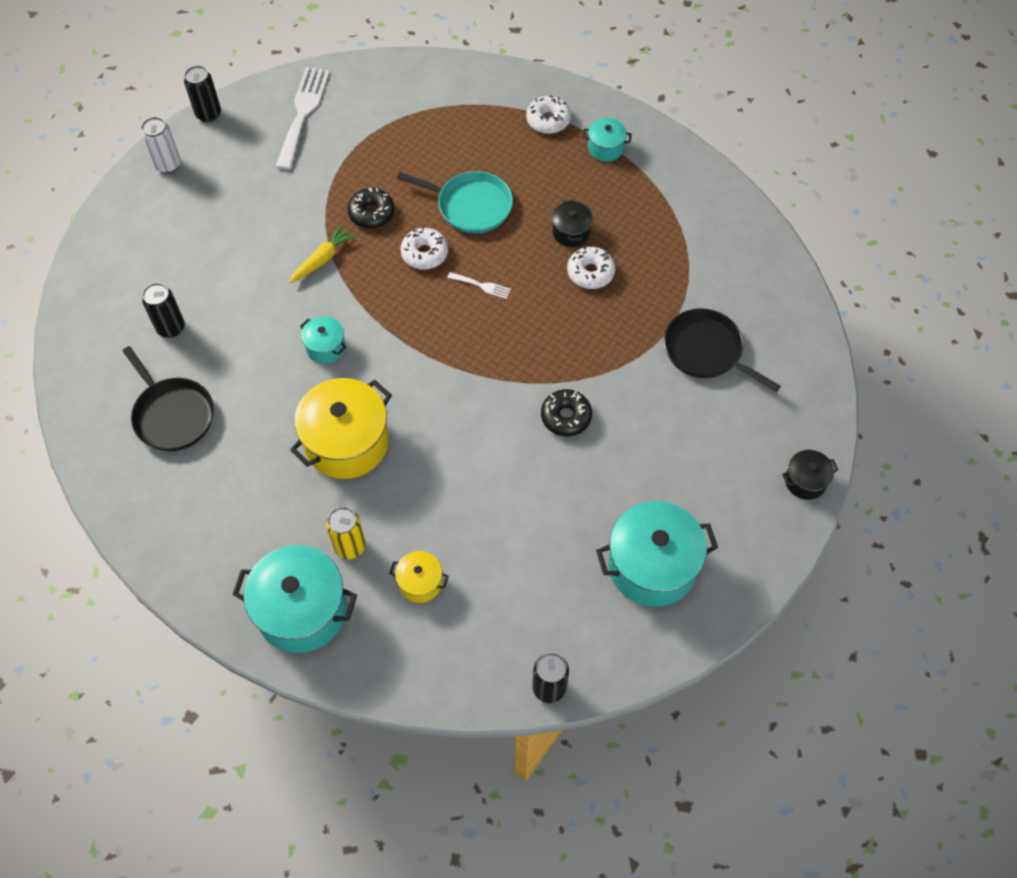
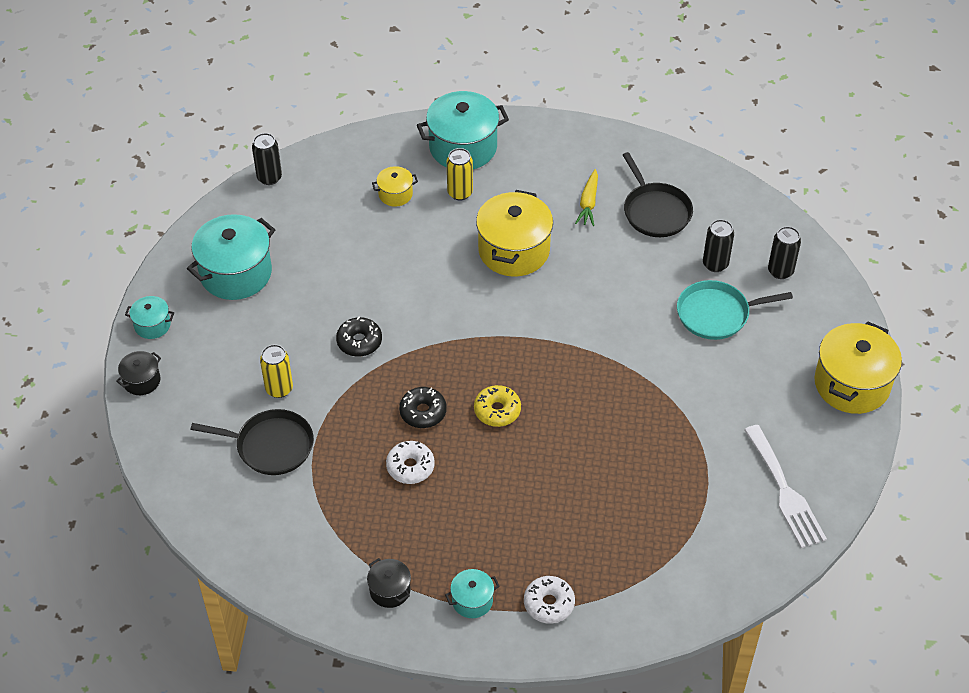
camera: 150 degrees right, 10 degrees down
(168, 165) = (852, 384): white can -> yellow pot
(172, 415) = (655, 211): black pan -> black pan turned 135 degrees counterclockwise
(208, 114) = (867, 447): black can -> black can (780, 271)
(322, 259) = (647, 369): yellow carrot -> yellow carrot (588, 203)
(325, 347) = (585, 305): turquoise pot -> turquoise pot (152, 325)
(371, 213) = (640, 427): black donut -> black donut (423, 412)
(424, 253) = (566, 414): white donut -> none
(471, 205) = (559, 477): turquoise pan -> turquoise pan (716, 314)
(481, 286) = (497, 410): white fork -> yellow donut
(571, 232) = (451, 496): black pot -> black pot (390, 590)
(670, 404) = (279, 389): none -> yellow can

